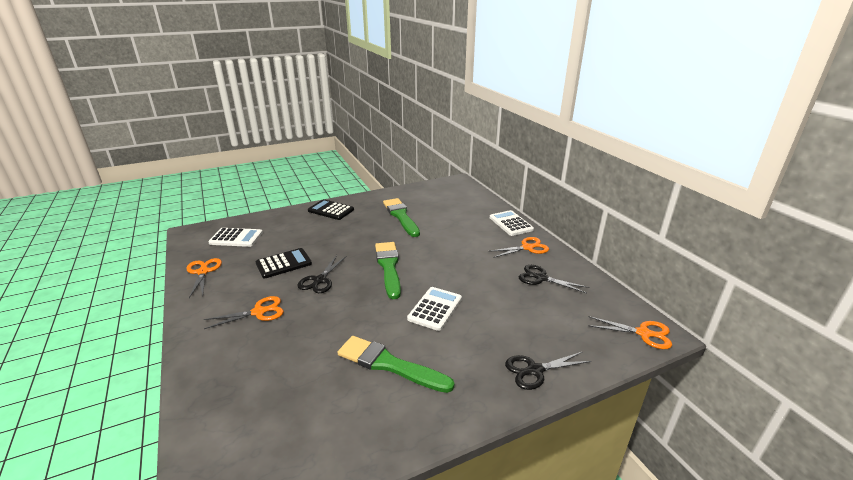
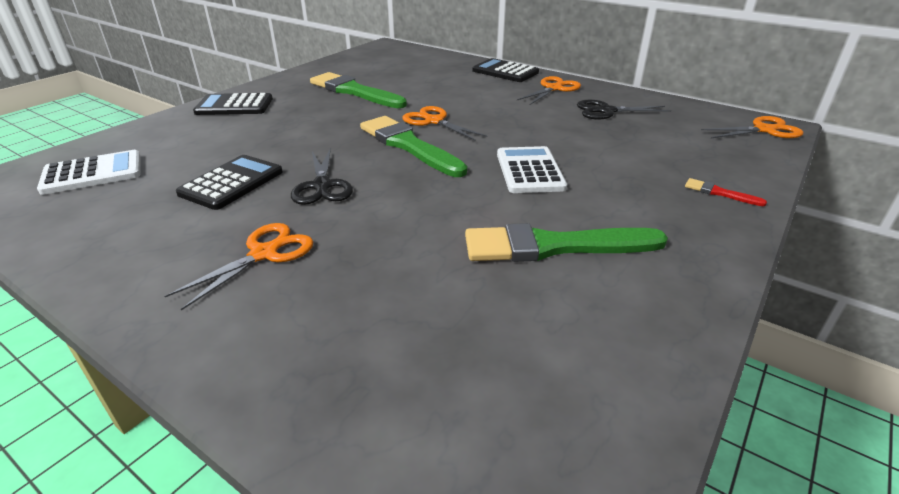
camera: 30 degrees left, 5 degrees up
(203, 272) = (75, 234): orange scissors -> orange scissors (434, 121)
(511, 223) = (505, 71): white calculator -> black calculator
(535, 370) = (719, 193): black scissors -> red brush

